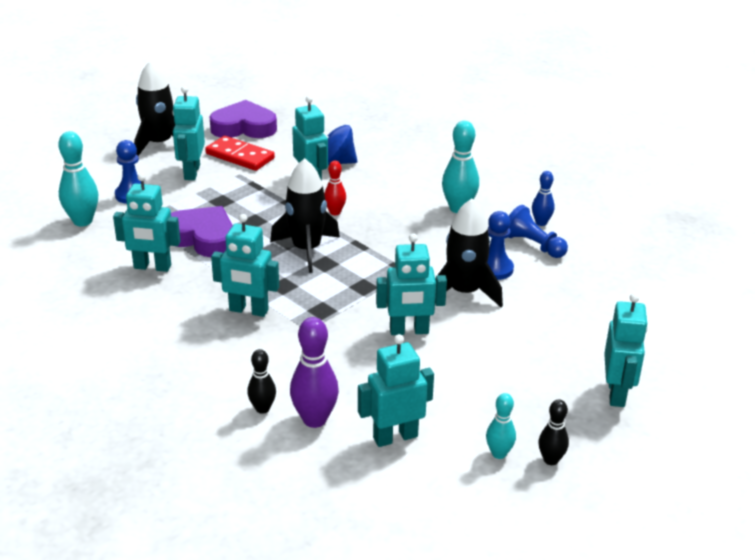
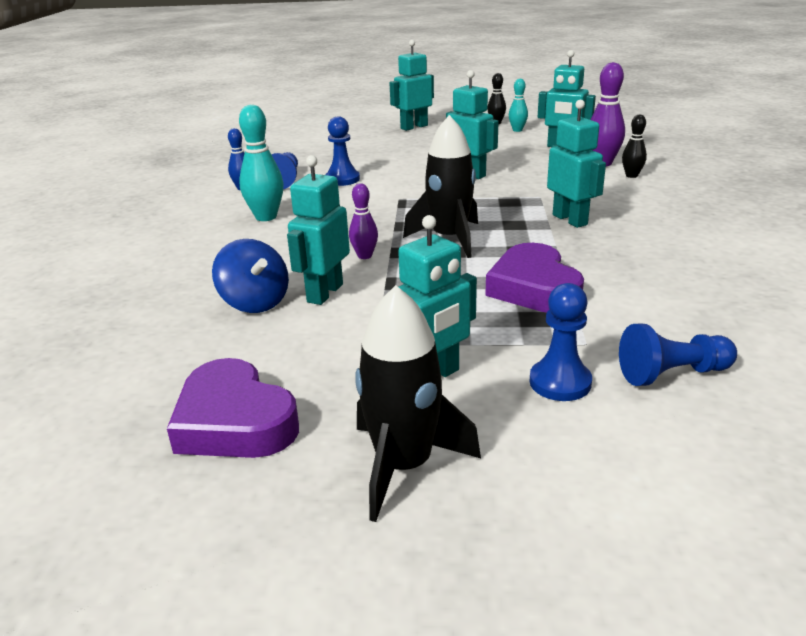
camera: 130 degrees left, 5 degrees down
(83, 221) = (672, 374): turquoise bowling pin -> blue pawn
(152, 267) = (625, 282): turquoise robot -> none
(240, 156) = (332, 369): red domino -> none
(335, 212) = (365, 256): red bowling pin -> purple bowling pin
(464, 292) = (391, 177): black rocket -> none

